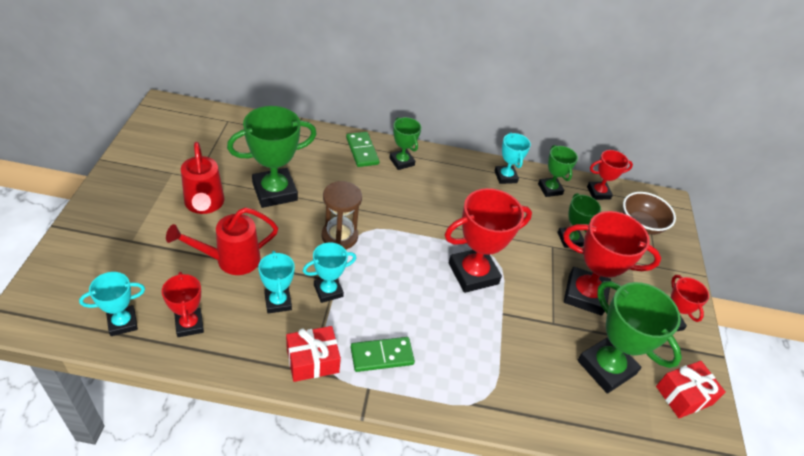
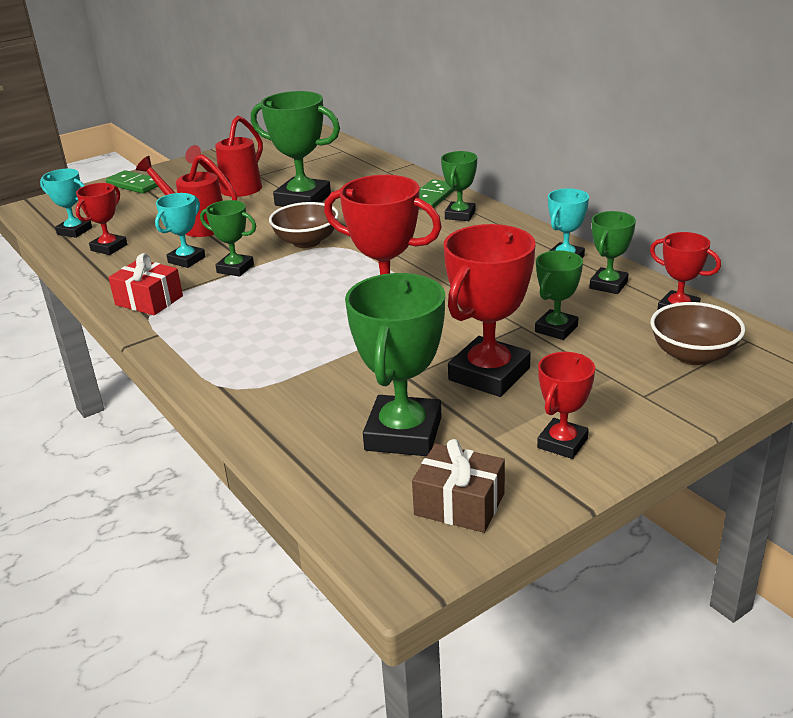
camera: 55 degrees right, 15 degrees down
(328, 291) = (235, 269): turquoise trophy -> green trophy
(339, 236) = (306, 242): brown hourglass -> brown bowl
(382, 356) = (203, 322): green domino -> green domino (134, 185)
(585, 294) = (489, 374): red trophy -> red trophy turned 60 degrees clockwise
(684, 395) = (459, 504): red gift -> brown gift

